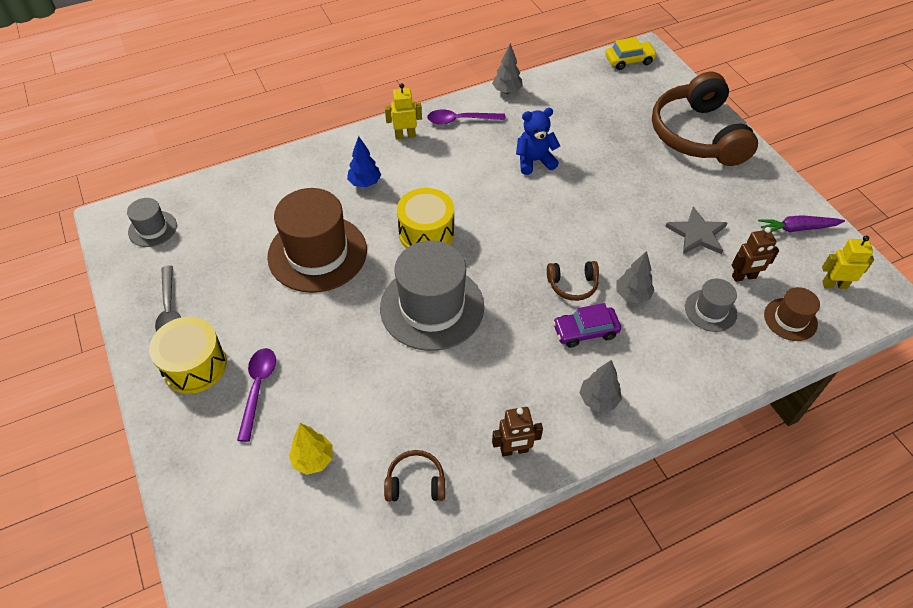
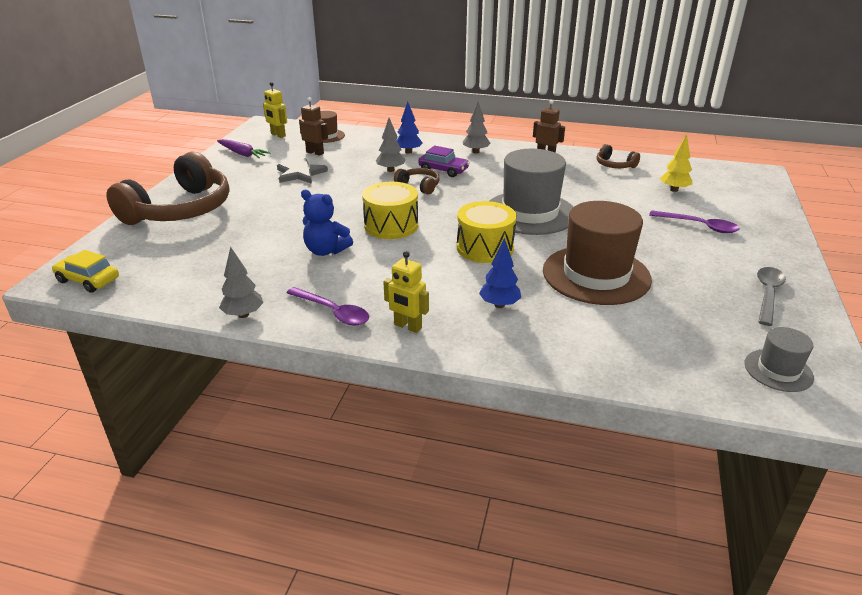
camera: 140 degrees left, 20 degrees down
(194, 366) = (750, 254): yellow drum -> yellow drum (391, 225)
(258, 389) = (699, 226): purple spoon -> purple spoon turned 105 degrees counterclockwise
(664, 345) = (408, 152): none -> blue tree
(710, 310) = (359, 151): grey hat -> none

